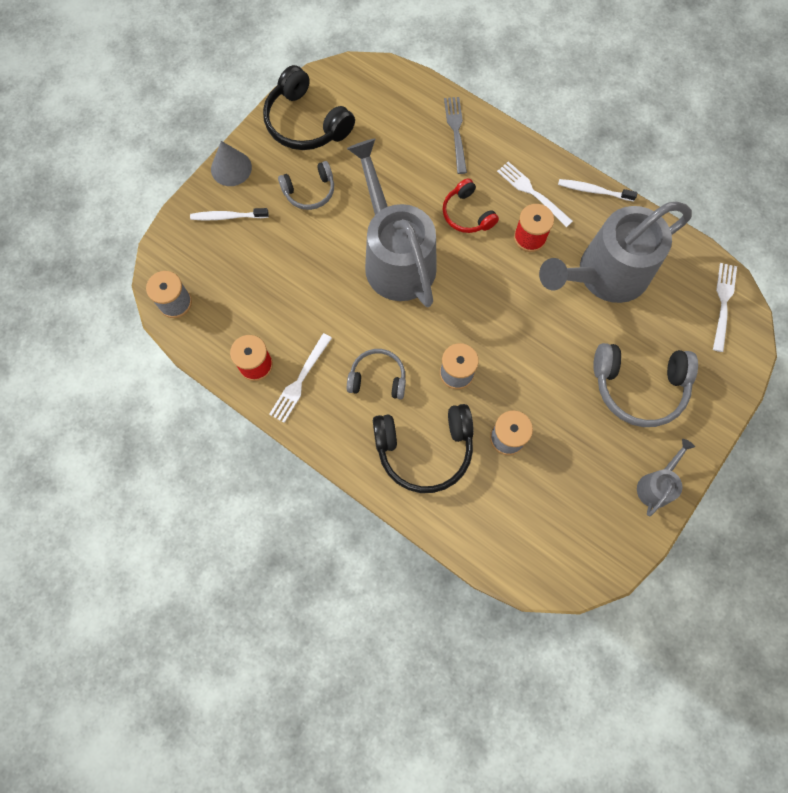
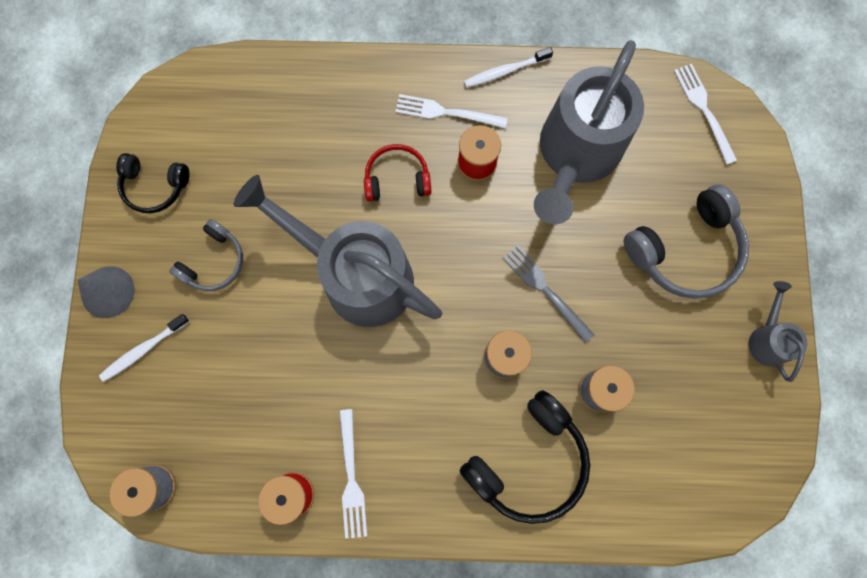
camera: 35 degrees left, 5 degrees up
(306, 123) = (155, 186): black headphones -> black headphones, size x0.61
(377, 378) = (429, 419): grey headphones -> none
(456, 131) = (323, 95): grey fork -> grey fork (545, 290)
(467, 214) = (397, 179): red headphones -> red headphones turned 150 degrees clockwise

